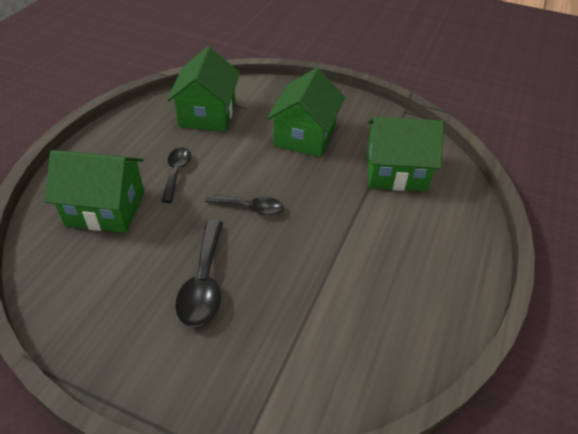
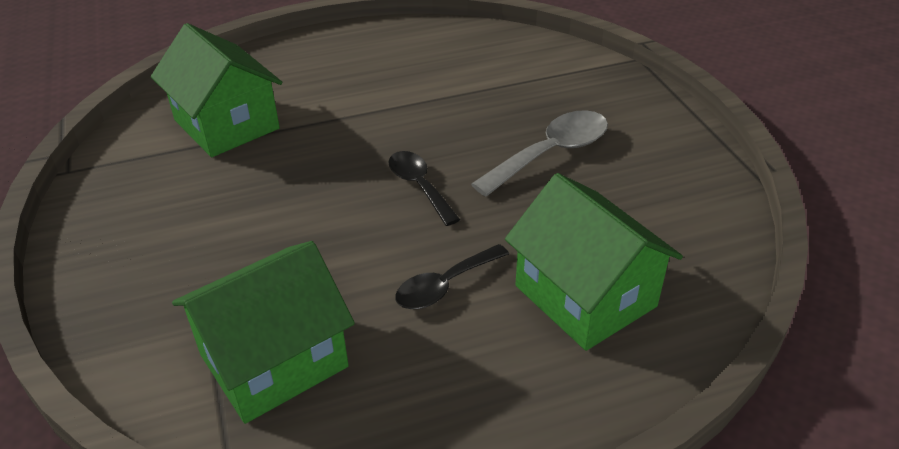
camera: 130 degrees left, 5 degrees down
(204, 283) = (551, 153): black spoon -> grey spoon
(305, 135) = (224, 224): green house -> none

